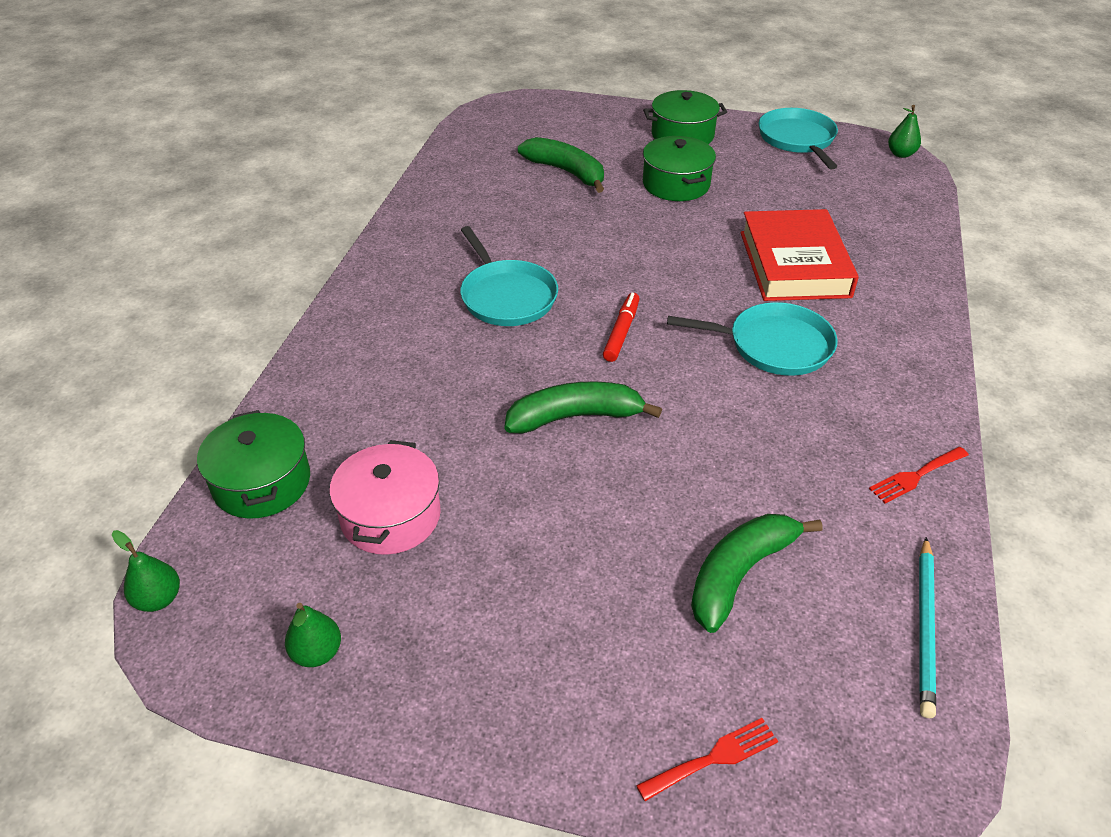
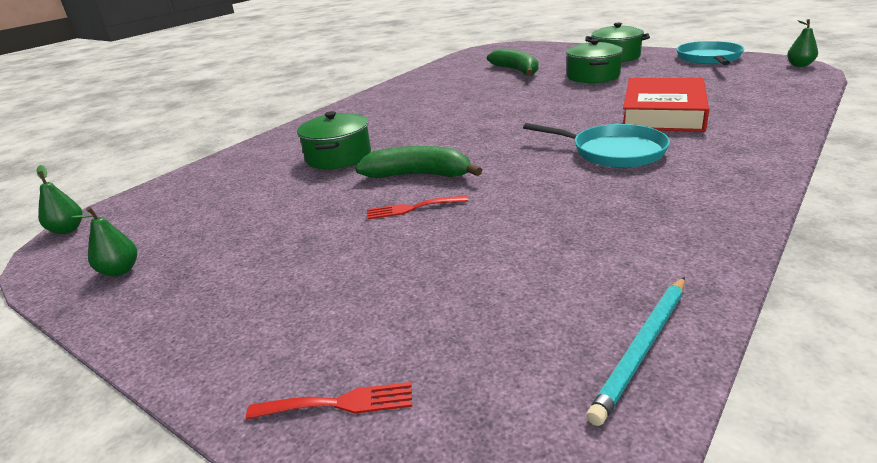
camera: 25 degrees right, 15 degrees down
(262, 482) = (186, 186): green pot -> green pot (338, 157)
(390, 516) = (243, 210): pink pot -> none
(507, 296) = (425, 119): turquoise pan -> none
(621, 332) = (492, 138): red marker -> none
(739, 574) = (475, 278): green banana -> none
(915, 476) = (701, 238): red fork -> red fork (412, 208)

